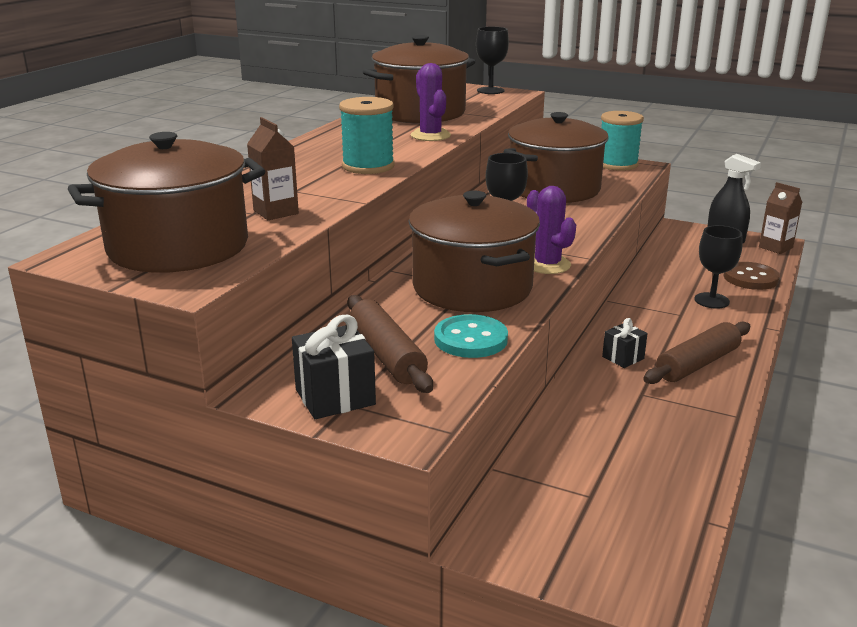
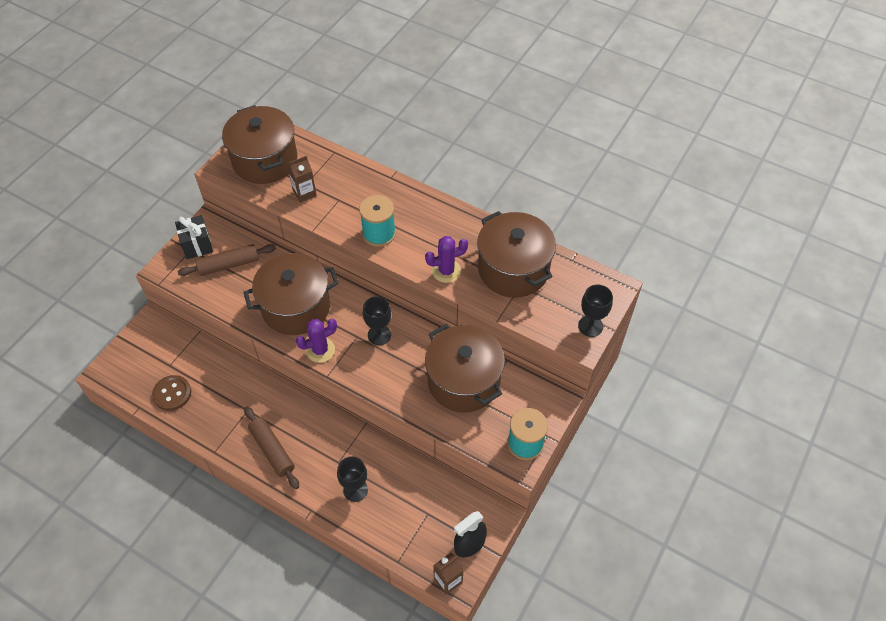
camera: 95 degrees right, 30 degrees up
(470, 339) = (236, 300): turquoise button -> none
(623, 358) = (288, 411): black gift -> none
(750, 278) = (389, 533): brown button -> brown button (172, 393)

